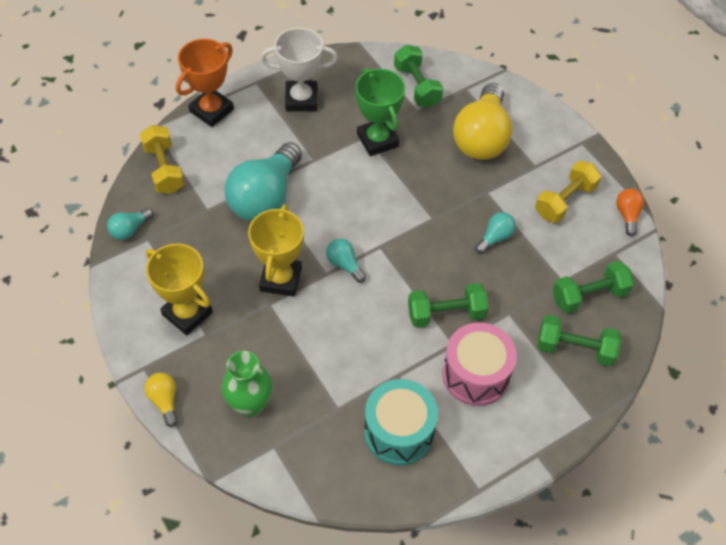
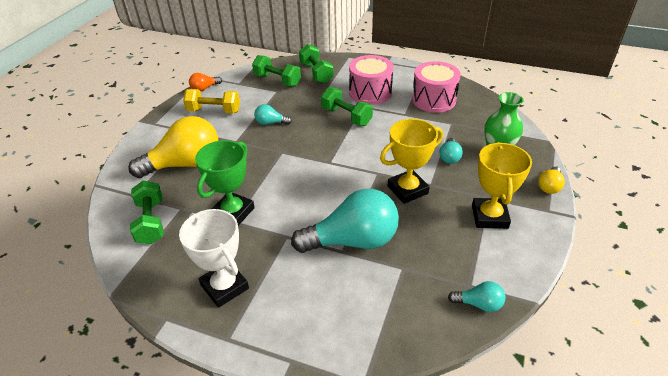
camera: 125 degrees left, 15 degrees down
(164, 169) = (398, 330): yellow dumbbell -> none
(211, 110) = (296, 348): orange trophy -> none
(344, 264) = (361, 169): turquoise light bulb -> turquoise light bulb (449, 157)
(399, 432) = (433, 100): turquoise drum -> pink drum
(417, 86) = (151, 222): green dumbbell -> green dumbbell turned 45 degrees counterclockwise

